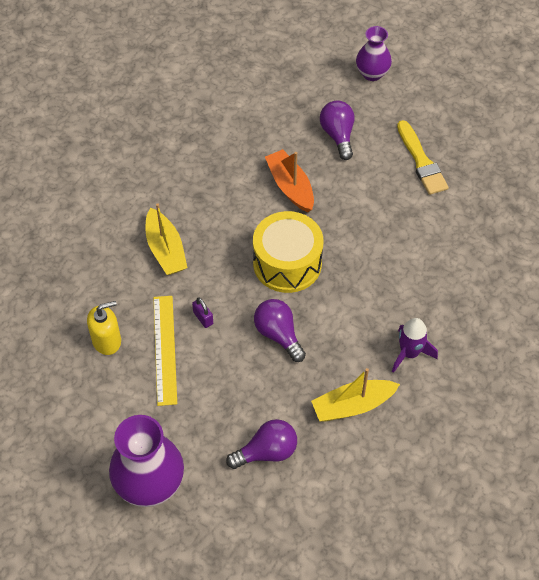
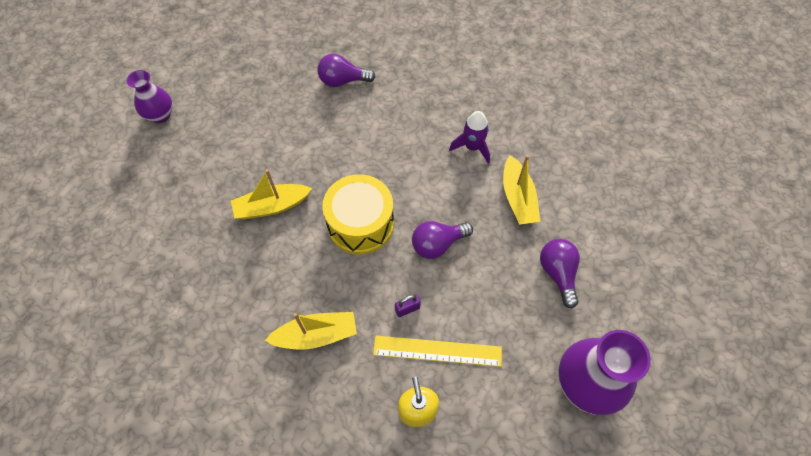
camera: 80 degrees left, 5 degrees up
(290, 187) = (272, 206): orange boat -> yellow boat
(338, 135) = (224, 156): purple light bulb -> purple light bulb (343, 81)
(421, 161) = (277, 99): yellow brush -> none

